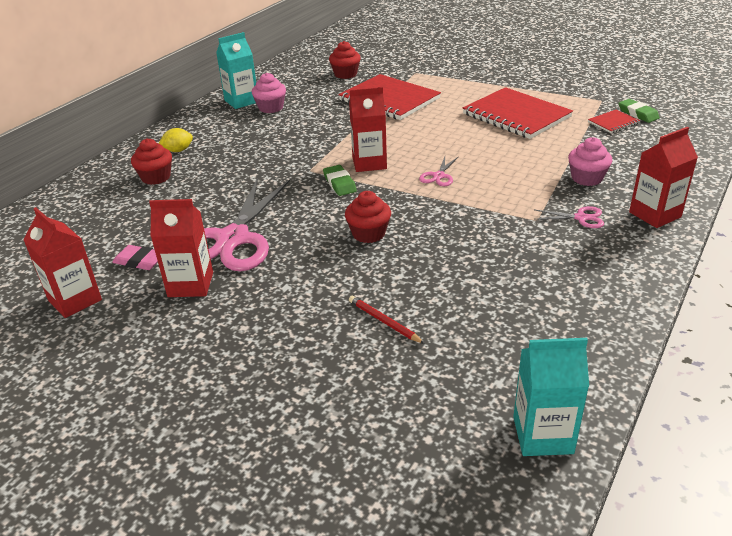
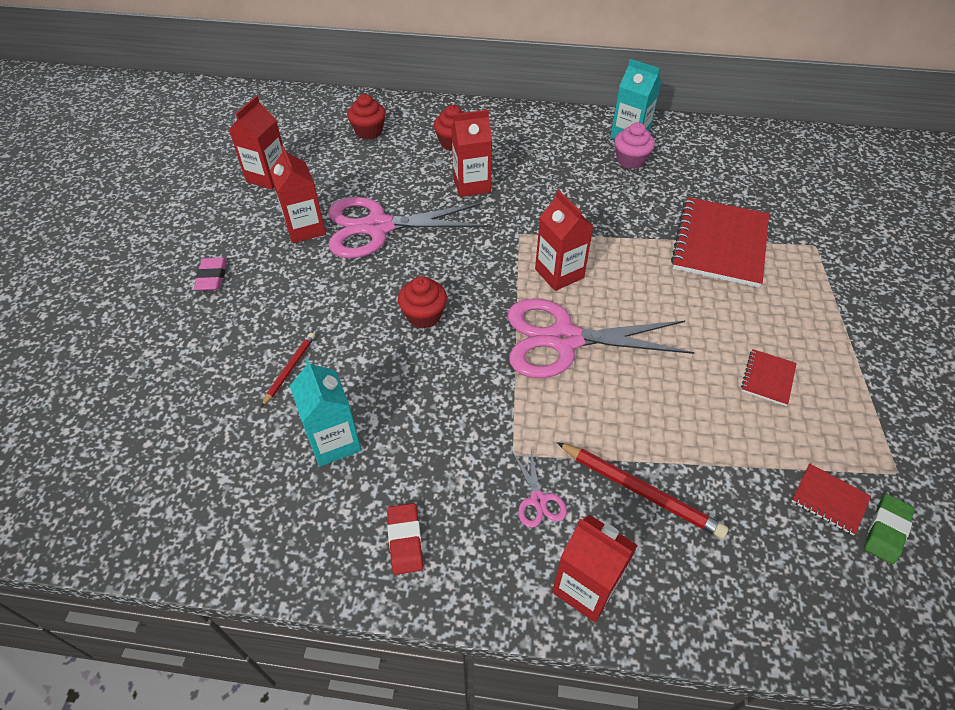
camera: 65 degrees right, 15 degrees up
(140, 261) = (327, 187): pink eraser -> pink eraser (212, 277)
(178, 150) = (506, 136): yellow lemon -> none
(225, 180) = (471, 185): none -> red carton
(339, 183) = (505, 264): green eraser -> none
(345, 74) = (757, 187): red cupcake -> red cupcake (369, 131)
(439, 176) = (564, 339): pink scissors -> pink scissors, size x2.46
(516, 115) = (768, 378): red notebook -> red notebook, size x0.45
(543, 435) = (160, 528): turquoise carton -> turquoise carton (334, 441)
(586, 178) = (640, 491): pink cupcake -> red pencil
(598, 284) = (405, 540): none -> red eraser

